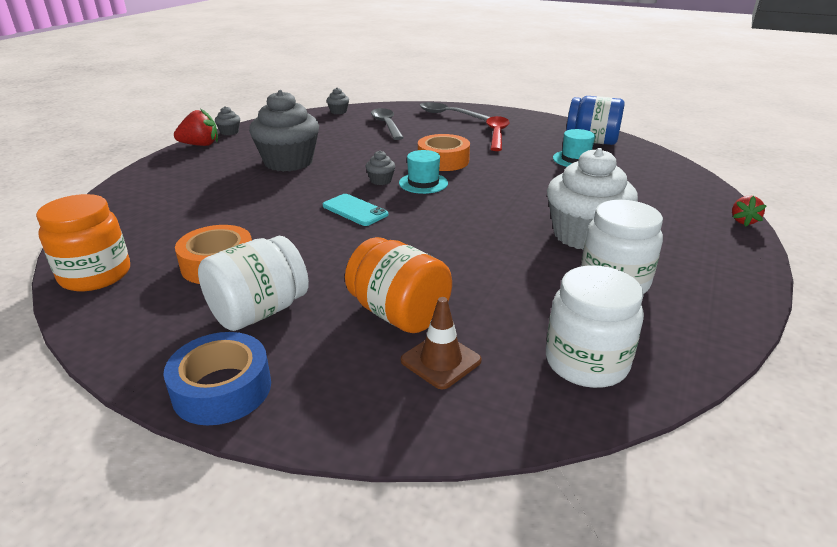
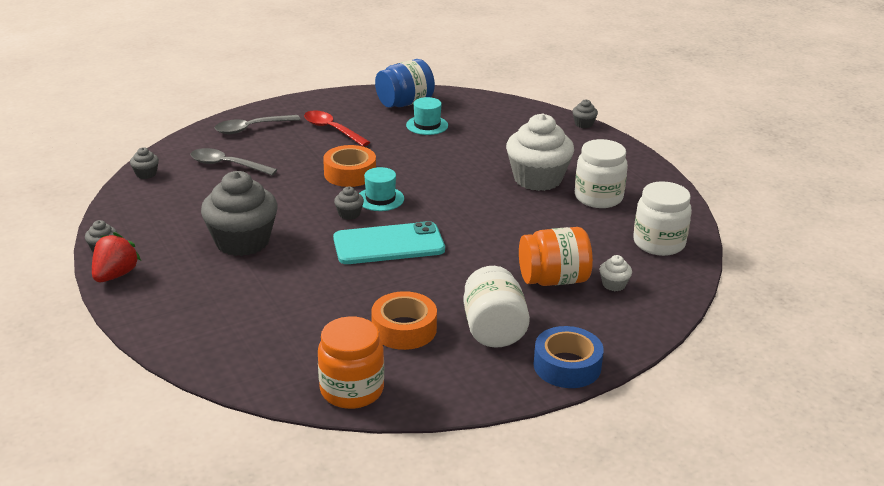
camera: 55 degrees left, 0 degrees up
(355, 210) = (388, 244): turquoise phone -> turquoise phone, size x1.71
(441, 360) = (614, 284): brown traffic cone -> white cupcake
(743, 221) = (583, 124): red strawberry -> grey cupcake

